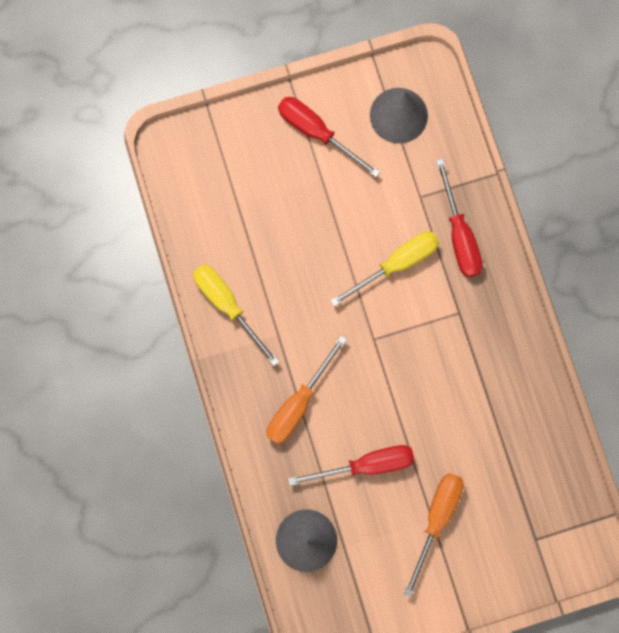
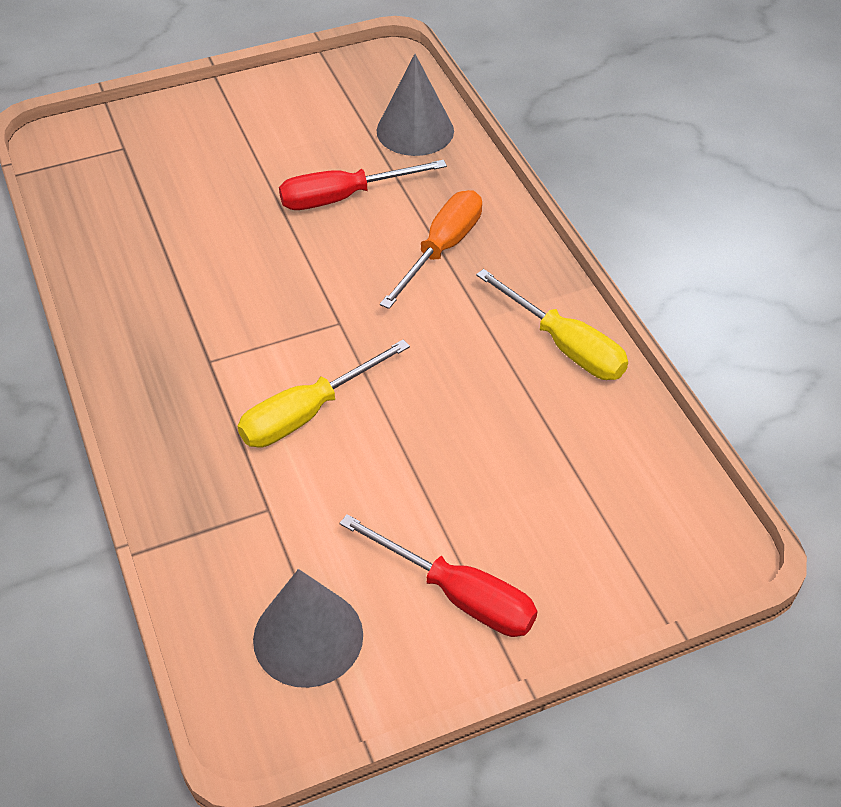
camera: 175 degrees right, 30 degrees down
(436, 519) = (250, 157): orange screwdriver -> none
(459, 235) = (203, 459): red screwdriver -> none

